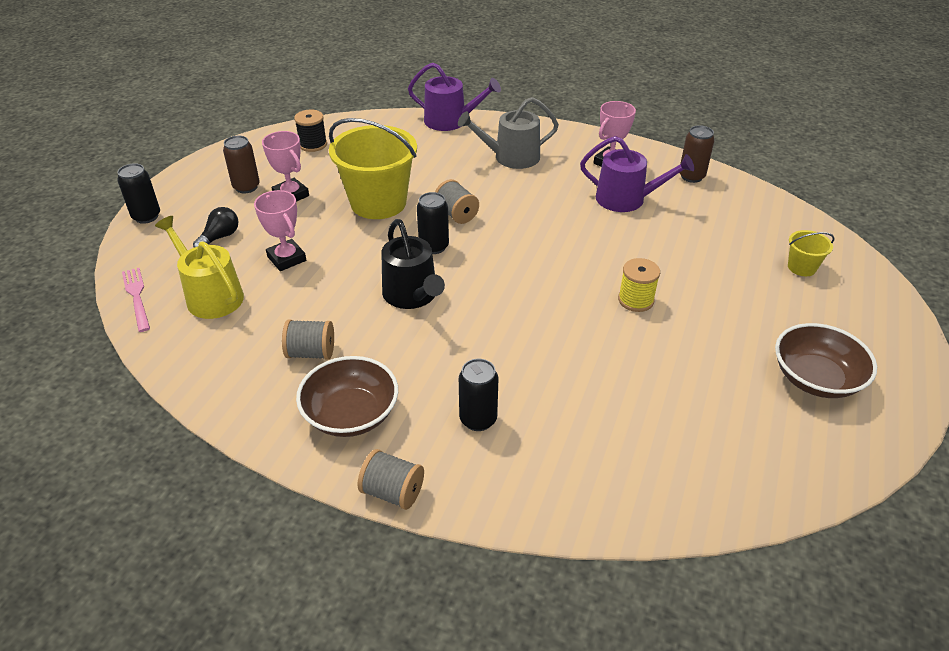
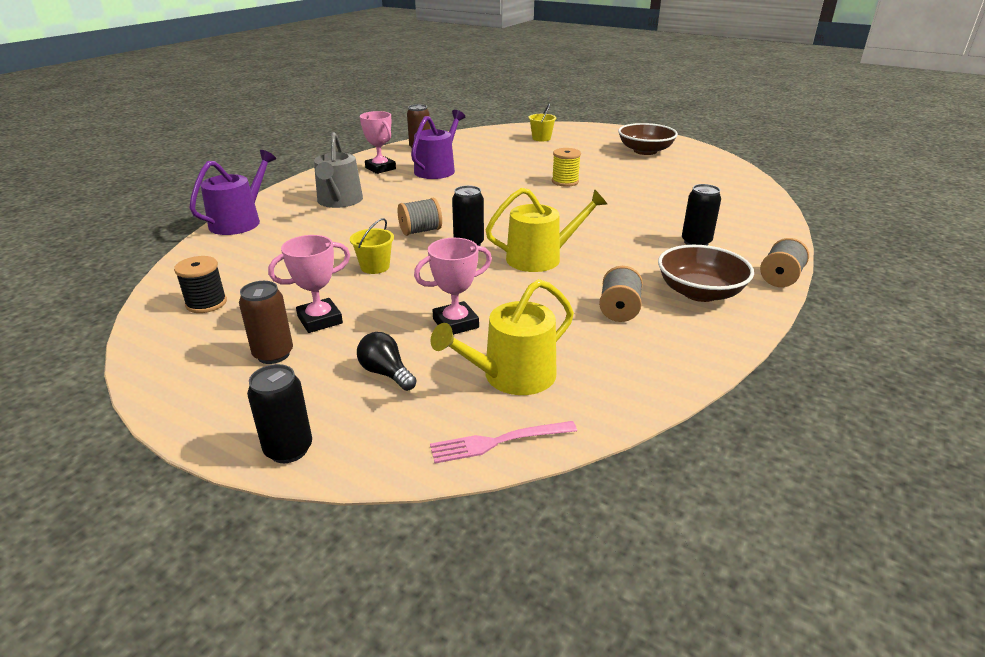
camera: 80 degrees left, 10 degrees down
(378, 203) = (375, 267): yellow bucket -> yellow bucket, size x0.45
(412, 295) = (541, 258): black watering can -> yellow watering can

